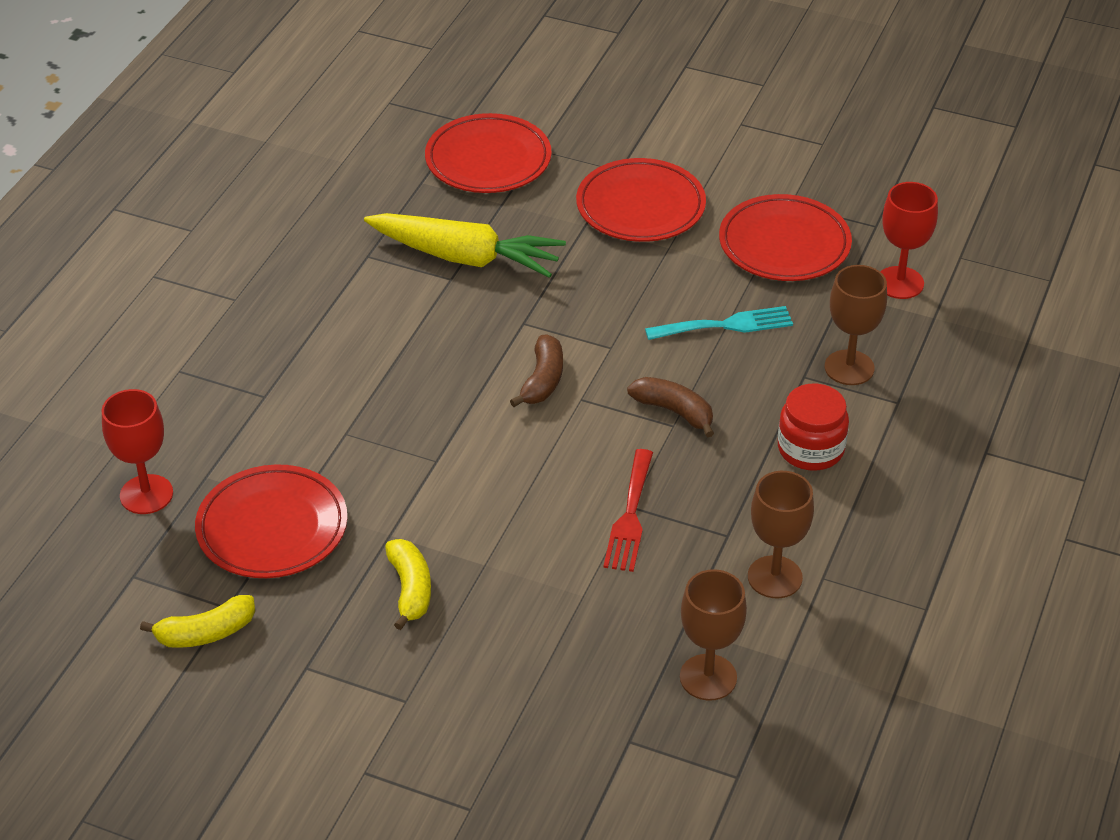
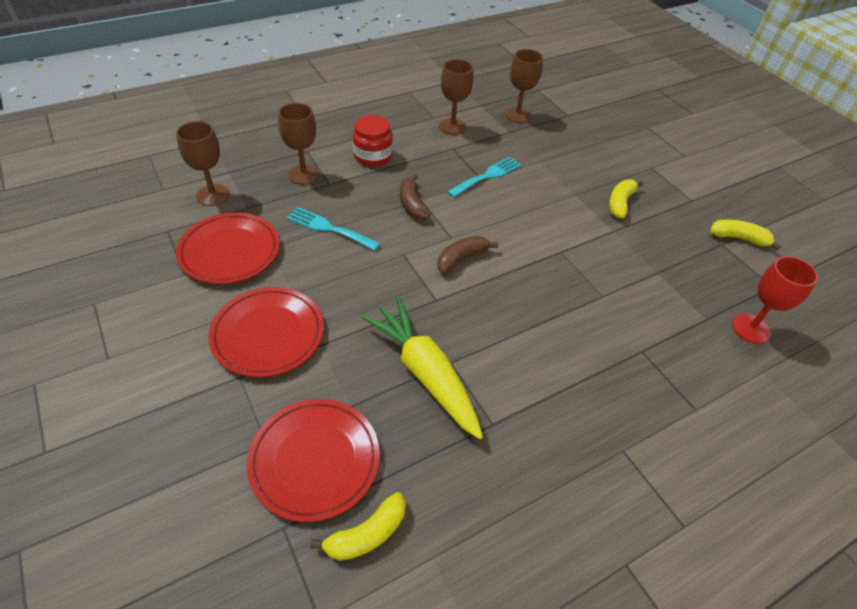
camera: 145 degrees left, 5 degrees up
(272, 528) = (678, 268): red plate -> none
(402, 148) = (367, 534): none -> yellow banana
(630, 516) = (487, 176): red fork -> turquoise fork
(899, 283) = (213, 195): red goblet -> brown goblet

